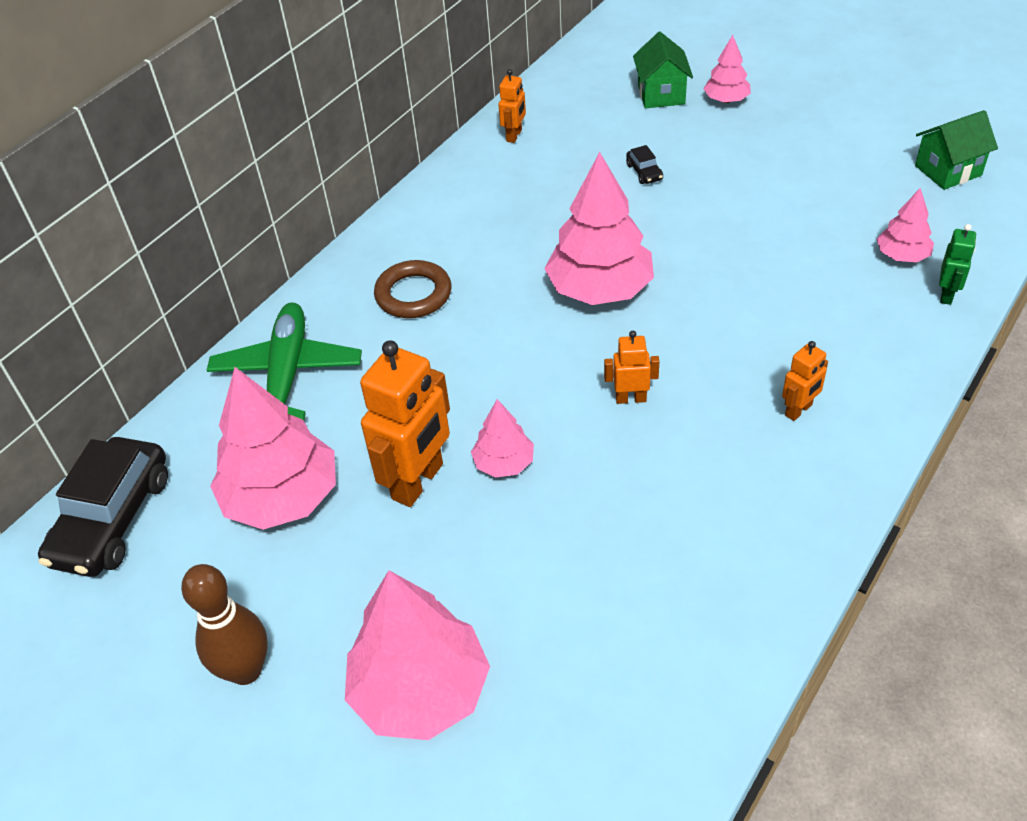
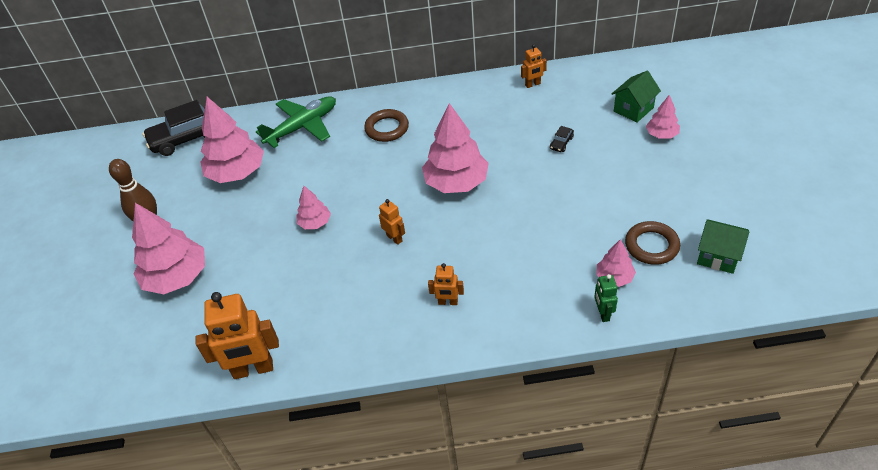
camera: 50 degrees right, 0 degrees up
(418, 482) = (280, 205): orange robot -> orange robot (253, 369)
(884, 203) = (651, 246): none -> brown ring
(947, 295) = (603, 313): green robot -> green robot turned 105 degrees clockwise

